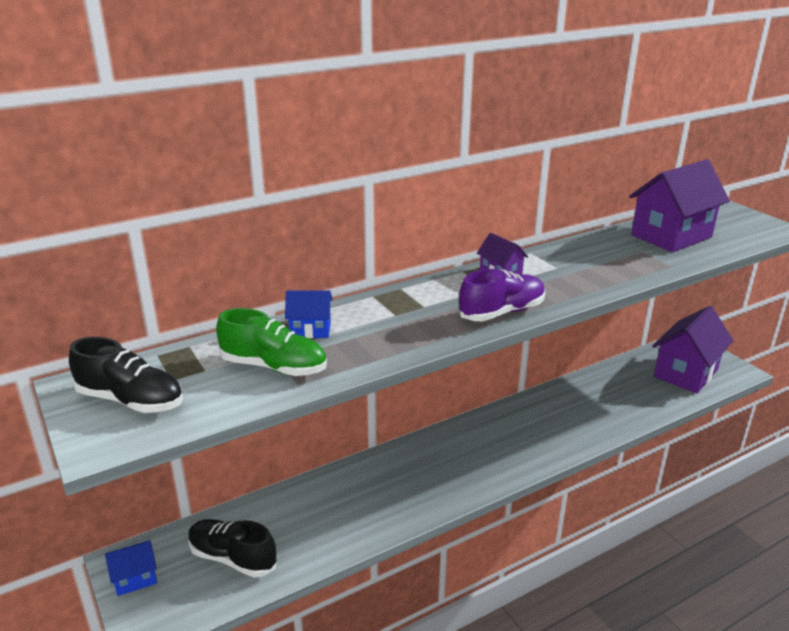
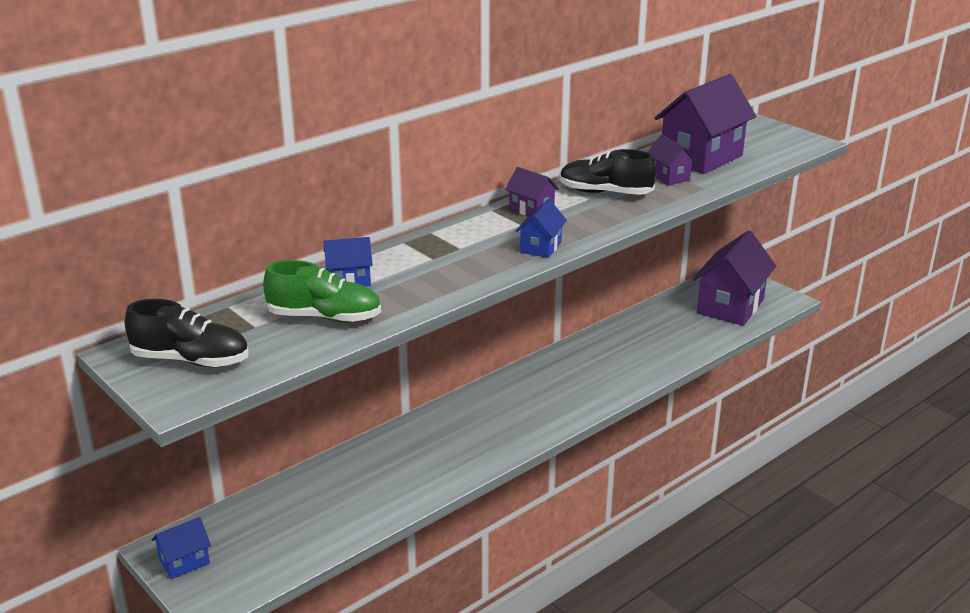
camera: 10 degrees left, 0 degrees up
(232, 558) = (284, 532): black shoe -> black shoe (605, 193)
(502, 312) = (540, 247): purple shoe -> blue house
(638, 252) = (669, 177): none -> purple house

